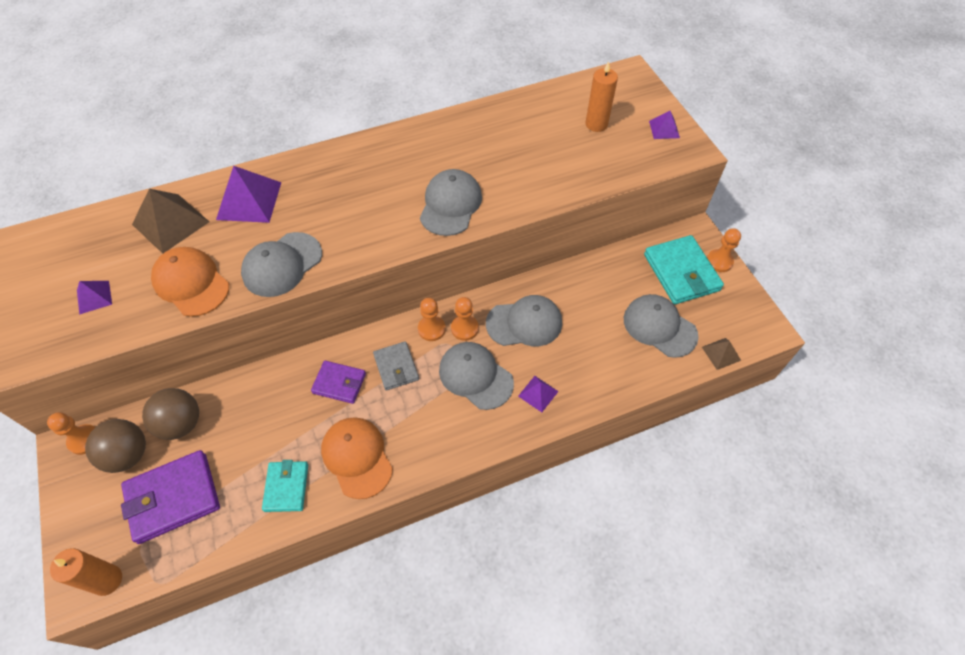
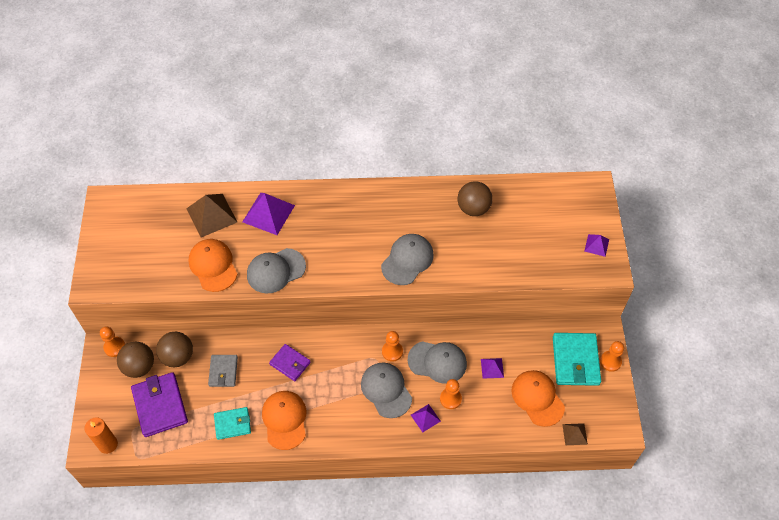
camera: 20 degrees right, 0 degrees up
(94, 297) = (150, 256): purple pyramid -> purple pyramid (492, 368)
(173, 498) = (160, 406): purple wallet -> purple wallet turned 75 degrees clockwise
(286, 487) = (232, 424): turquoise wallet -> turquoise wallet turned 60 degrees clockwise
(396, 367) = (333, 365): grey wallet -> grey wallet (223, 371)
(431, 329) = (368, 344): orange pawn -> orange pawn (450, 399)
(506, 129) = (473, 208): none -> brown ball
(596, 124) = (545, 225): orange candle -> none
(659, 327) = (537, 398): grey cap -> orange cap

